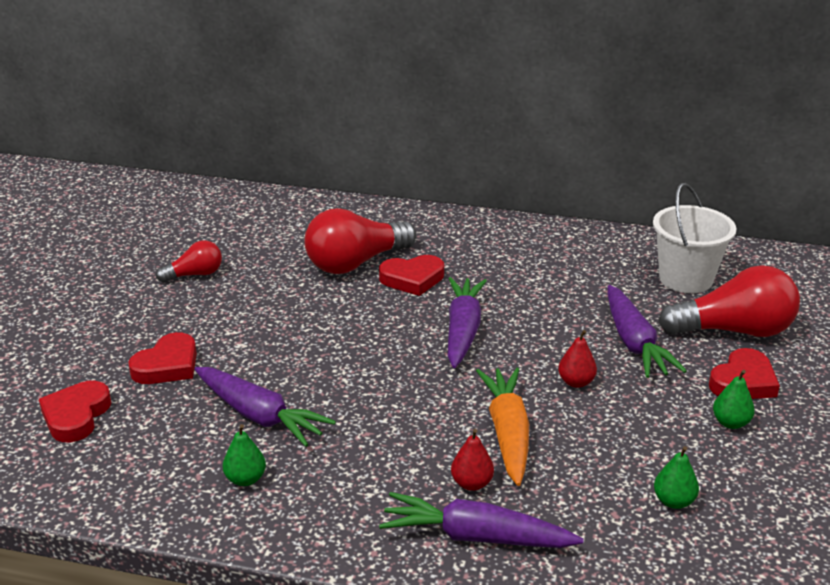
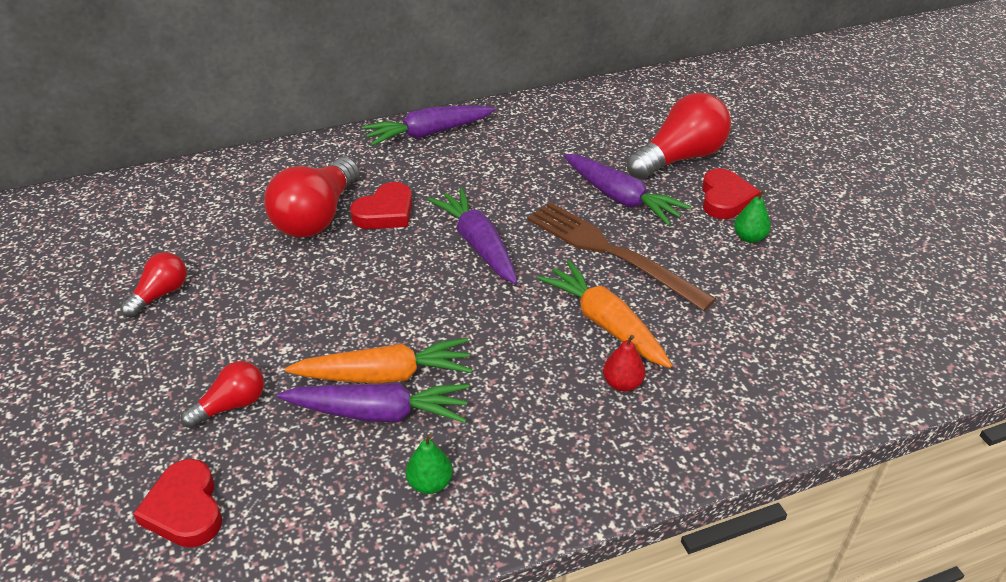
camera: 35 degrees left, 10 degrees up
(167, 365) = (231, 405): red heart -> red light bulb
(290, 392) = (384, 375): none -> orange carrot
(477, 537) = (672, 429): purple carrot -> purple carrot (429, 133)
(576, 382) = (612, 253): red pear -> brown fork
(673, 501) = (774, 322): green pear -> none
(685, 279) = (604, 126): white bucket -> none

